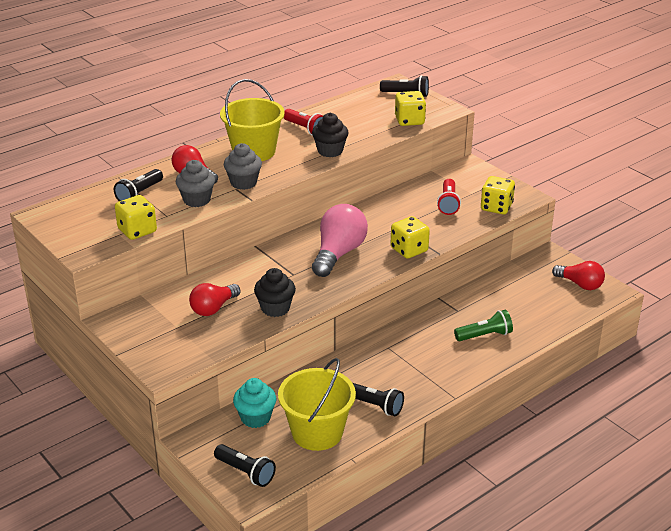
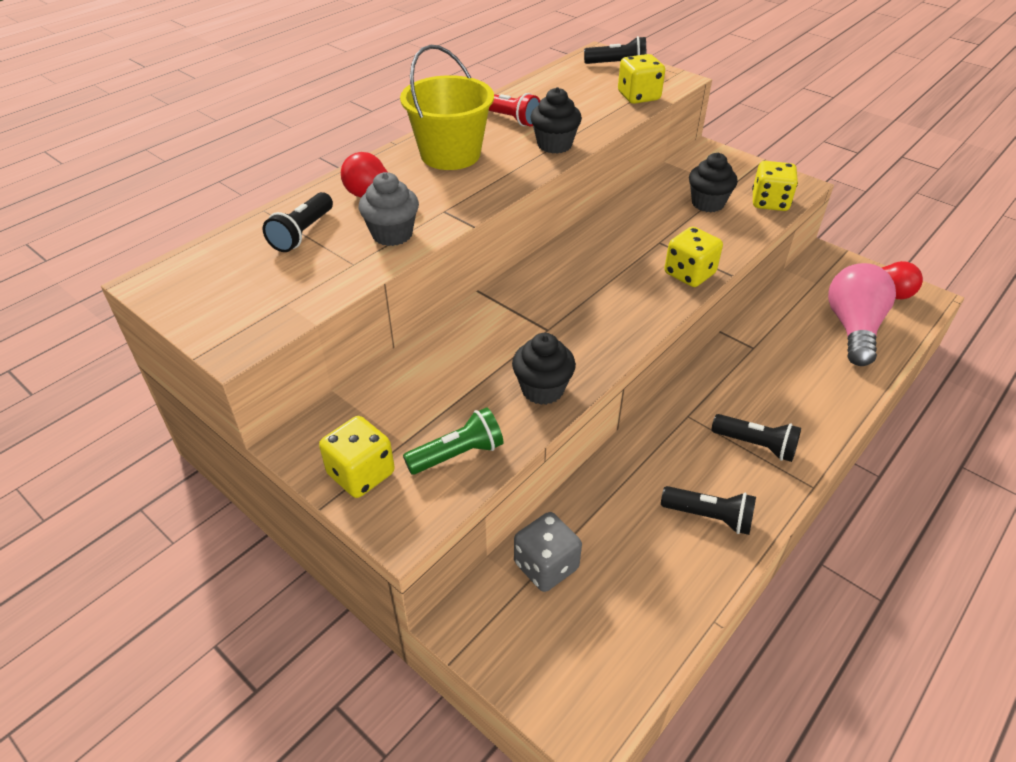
camera: 10 degrees left, 10 degrees up
(137, 231) = (314, 295): yellow dice -> yellow dice (361, 474)
(213, 308) = (450, 401): red light bulb -> none
(243, 183) = (452, 201): grey cupcake -> none
(245, 472) = (564, 677): black flashlight -> black flashlight (756, 445)
(255, 418) = (546, 566): turquoise cupcake -> grey dice
(317, 432) = (646, 579): yellow bucket -> none
(338, 253) = (597, 290): pink light bulb -> pink light bulb (853, 328)
(448, 204) = (707, 203): red flashlight -> black cupcake
(484, 335) = (805, 381): green flashlight -> green flashlight (457, 454)

